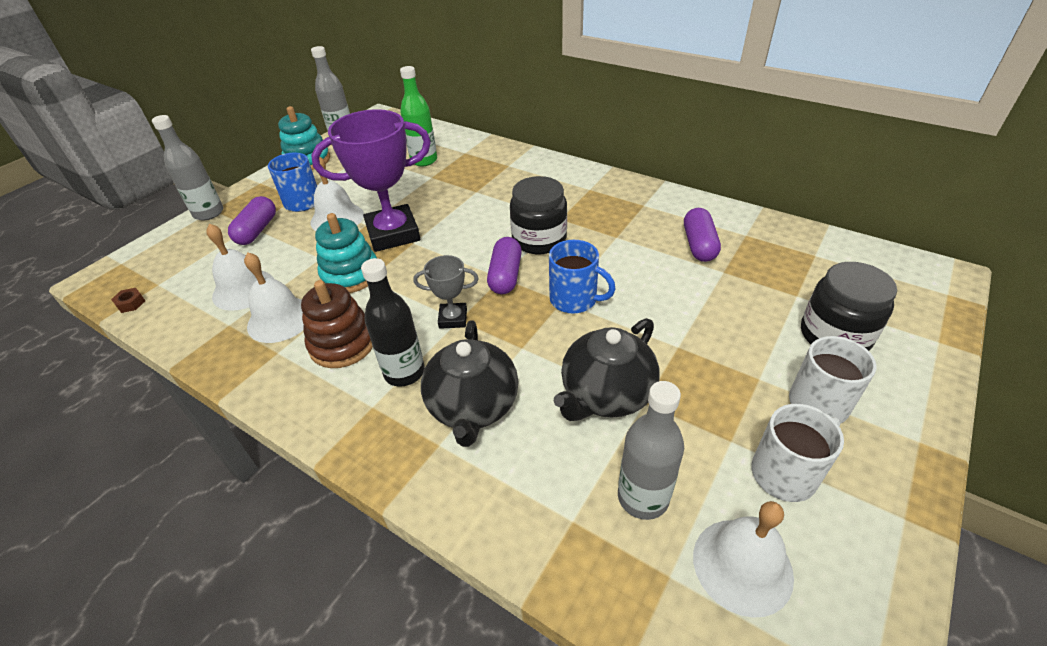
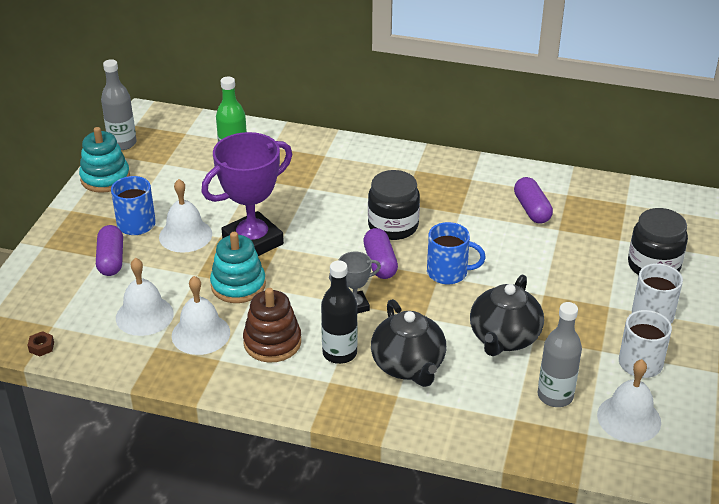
camera: 20 degrees left, 5 degrees down
(209, 213) = (42, 250): grey bottle -> none

